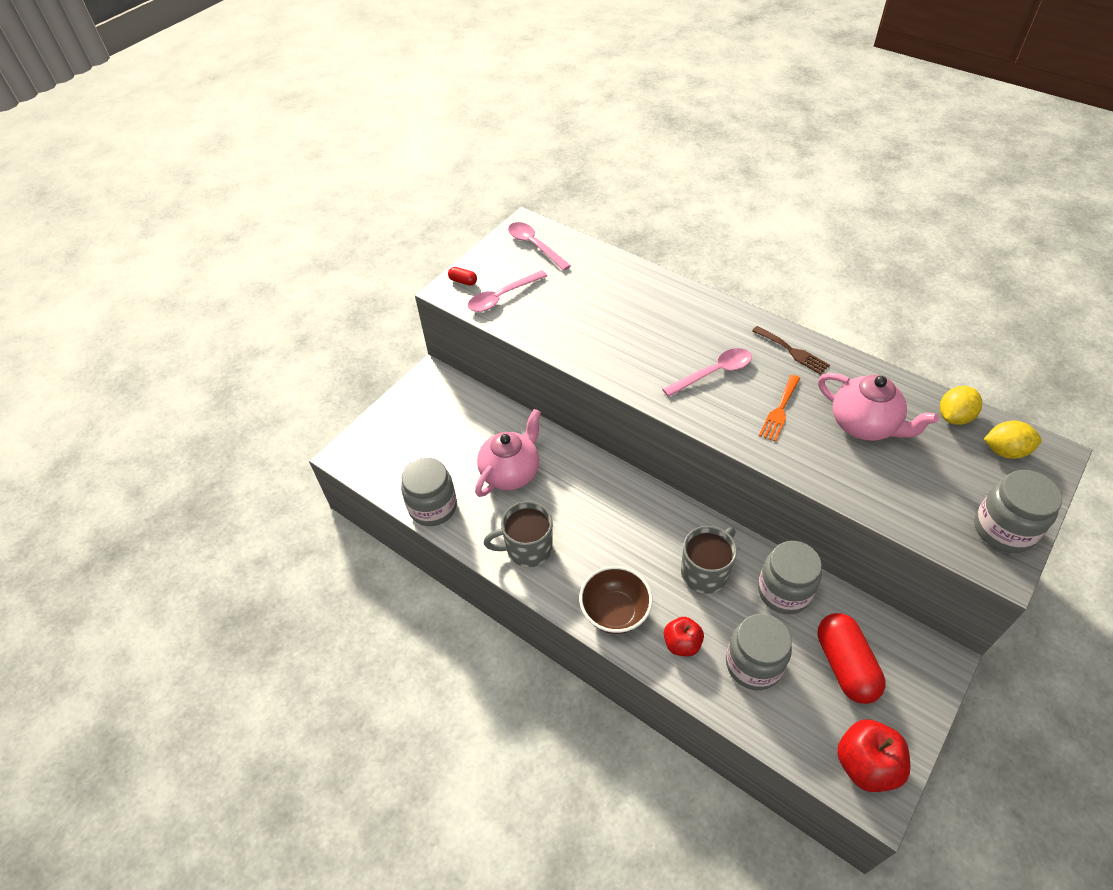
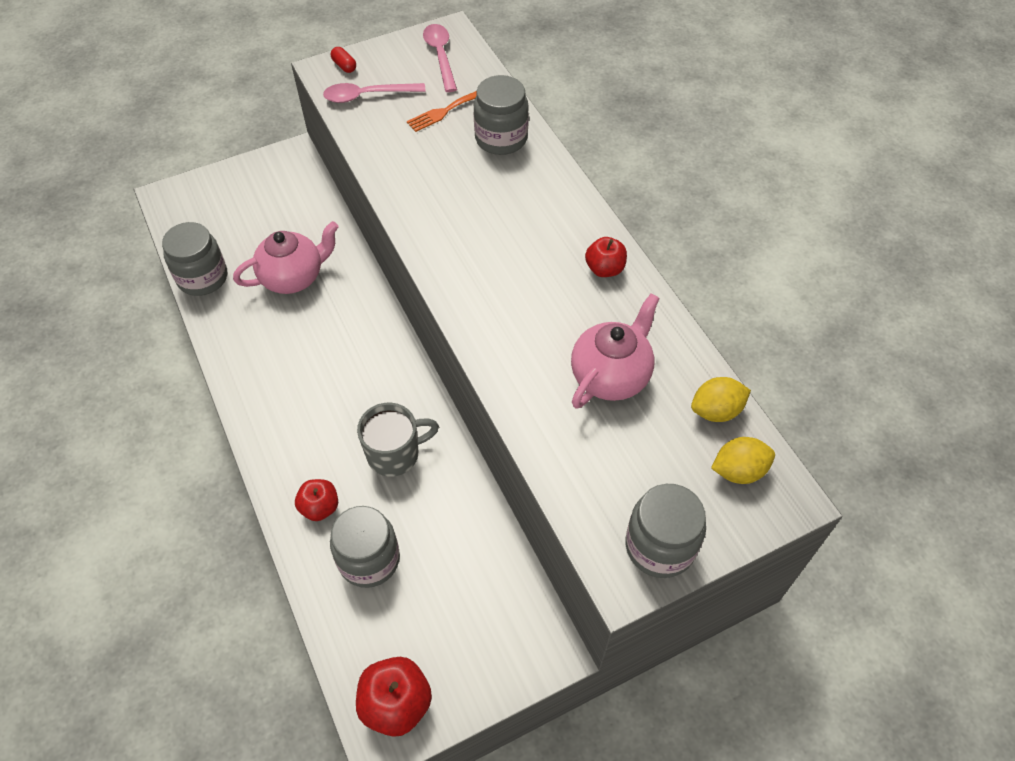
camera: 25 degrees right, 5 degrees up
(527, 548) = (254, 354): grey mug -> none
(615, 612) = (284, 448): brown bowl -> none
(713, 373) = (504, 255): pink spoon -> none
(779, 410) = (537, 322): orange fork -> orange fork (444, 111)
(784, 591) = (454, 509): grey jar -> grey jar (501, 138)
(792, 351) = (604, 269): brown fork -> red apple
(845, 665) = (454, 606): red capsule -> none
(864, 425) = (611, 375): pink teapot -> pink teapot turned 120 degrees counterclockwise
(1005, 451) = (738, 471): yellow lemon -> yellow lemon turned 45 degrees counterclockwise

